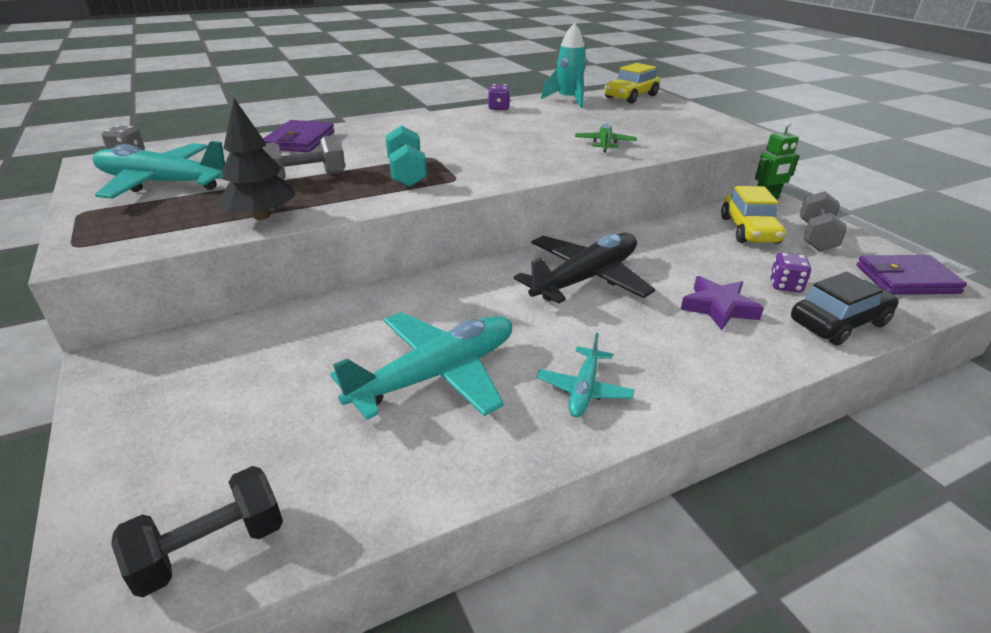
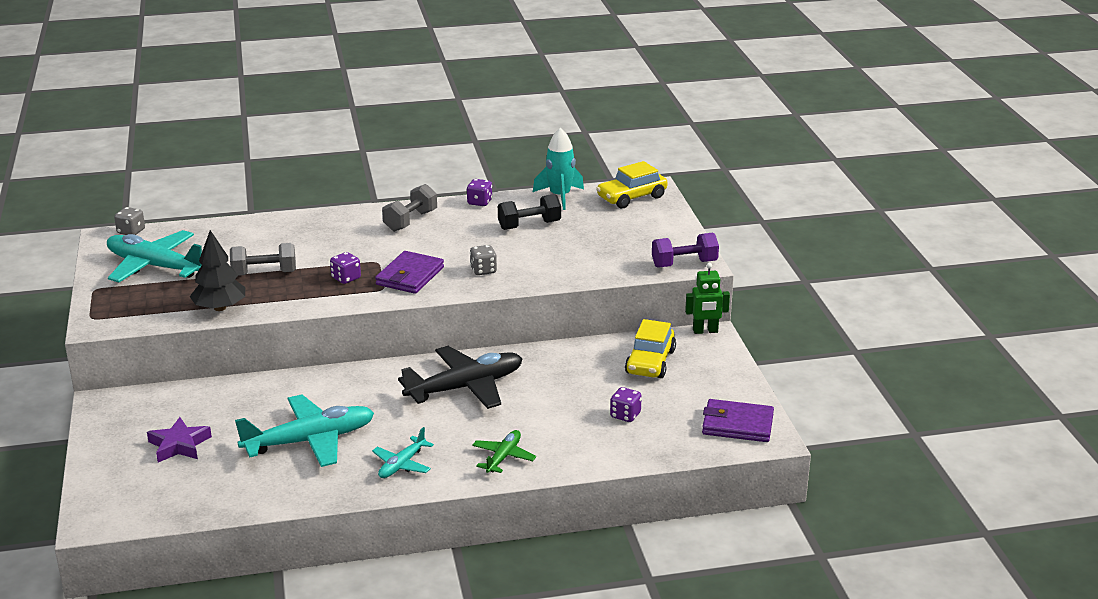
camera: 15 degrees right, 5 degrees down
(211, 548) = (149, 507): black dumbbell -> black dumbbell (529, 225)
(300, 140) = (274, 229): purple wallet -> purple wallet (410, 276)
(406, 174) = (346, 278): turquoise dumbbell -> purple dice
(551, 155) = (483, 270): none -> grey dice
(604, 144) = (543, 262): green plane -> green plane (503, 457)
(718, 308) = (551, 425): purple star -> purple star (179, 445)
(737, 134) = (684, 264): none -> purple dumbbell
(816, 237) = (706, 376): grey dumbbell -> grey dumbbell (410, 221)
(838, 322) = (634, 449): black car -> none

